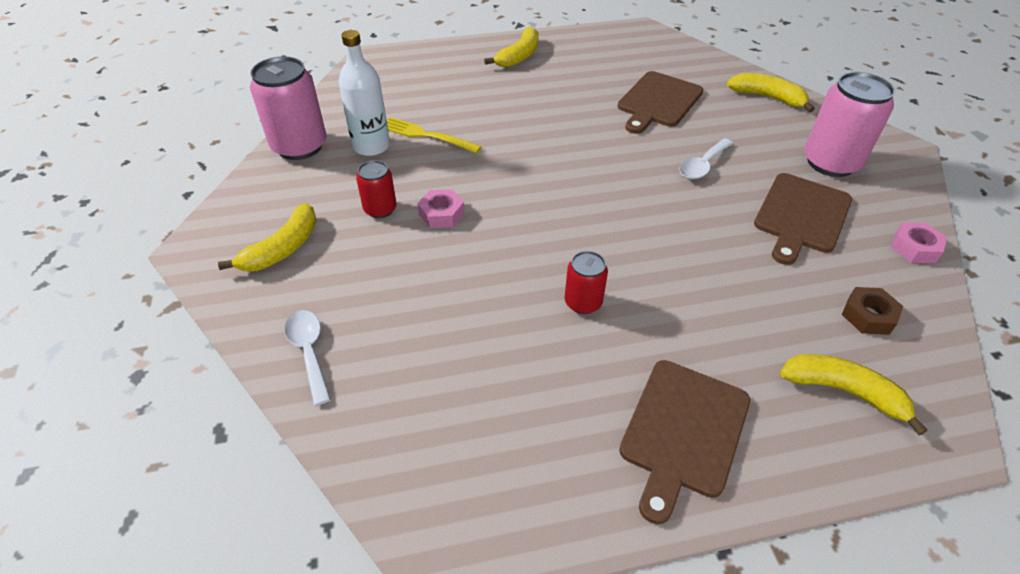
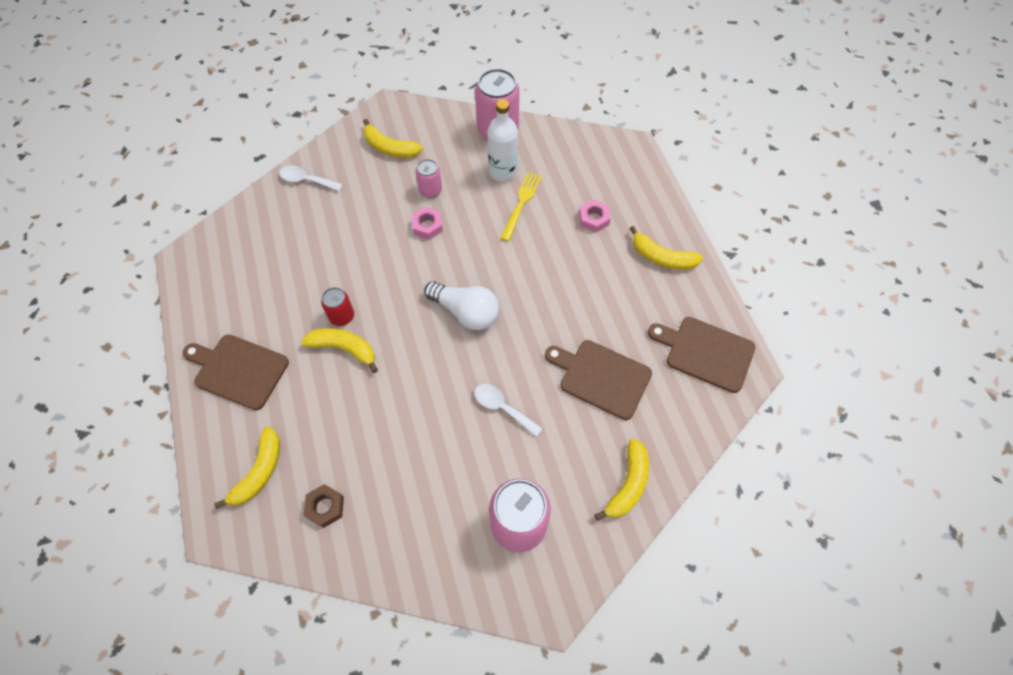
camera: 85 degrees right, 15 degrees up
(309, 352) = (306, 180): white spoon -> white spoon turned 135 degrees counterclockwise
(380, 209) = (430, 190): red can -> pink can
(579, 186) = (466, 312): none -> white light bulb
(636, 299) = (344, 349): none -> yellow banana
(801, 216) = (438, 481): brown cutting board -> brown cutting board (705, 353)
(915, 248) = (401, 570): pink nut -> pink nut (593, 219)

